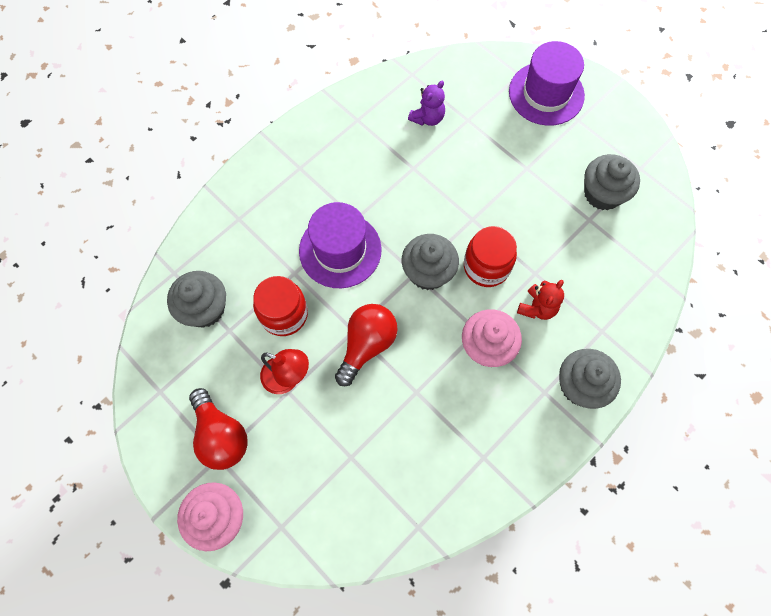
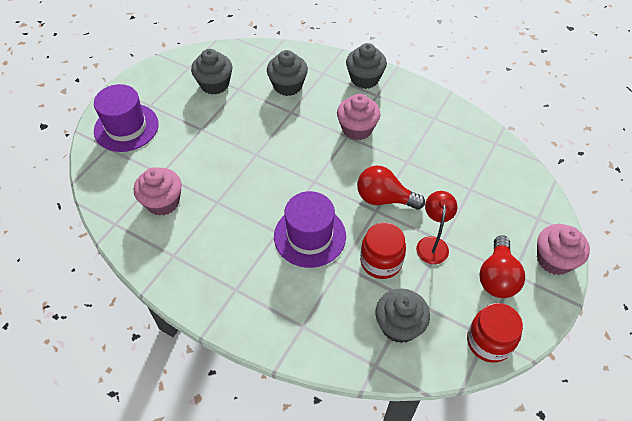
camera: 105 degrees left, 15 degrees down
(221, 435) = (497, 277): red light bulb -> red light bulb turned 150 degrees clockwise
(427, 118) = (163, 202): purple teddy bear -> pink cupcake
(428, 272) = (310, 173): grey cupcake -> grey cupcake (288, 86)
(486, 266) = (294, 139): red jar -> red jar (489, 342)
(537, 307) = (317, 107): red teddy bear -> none

